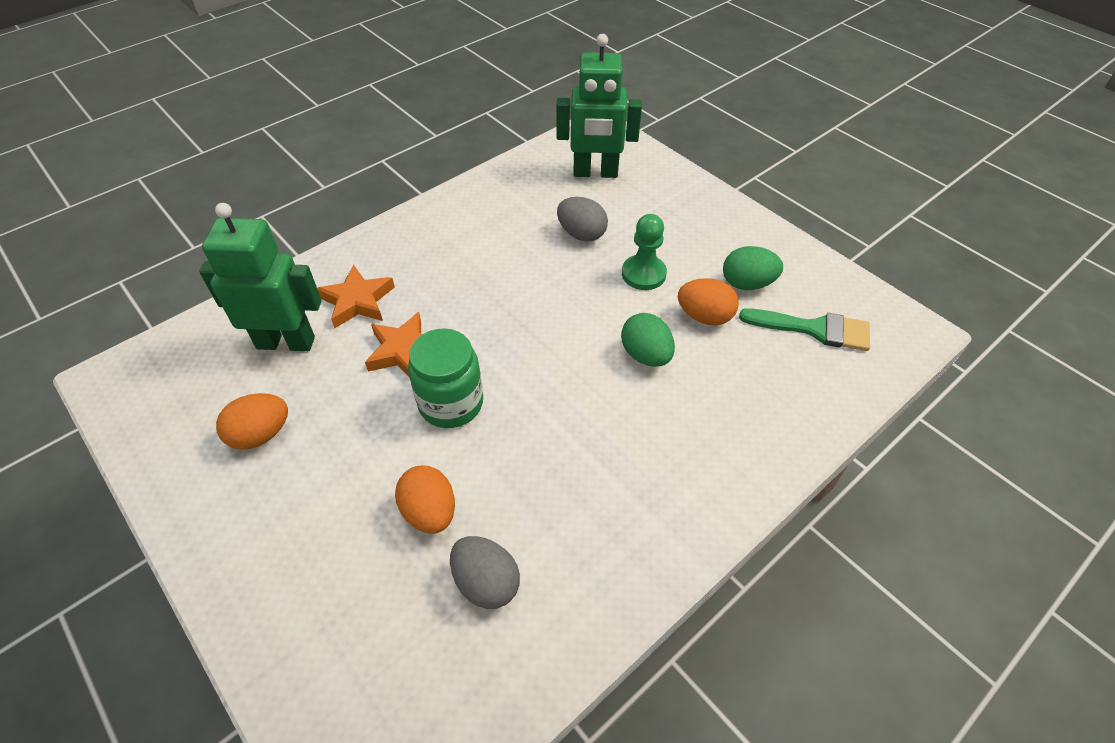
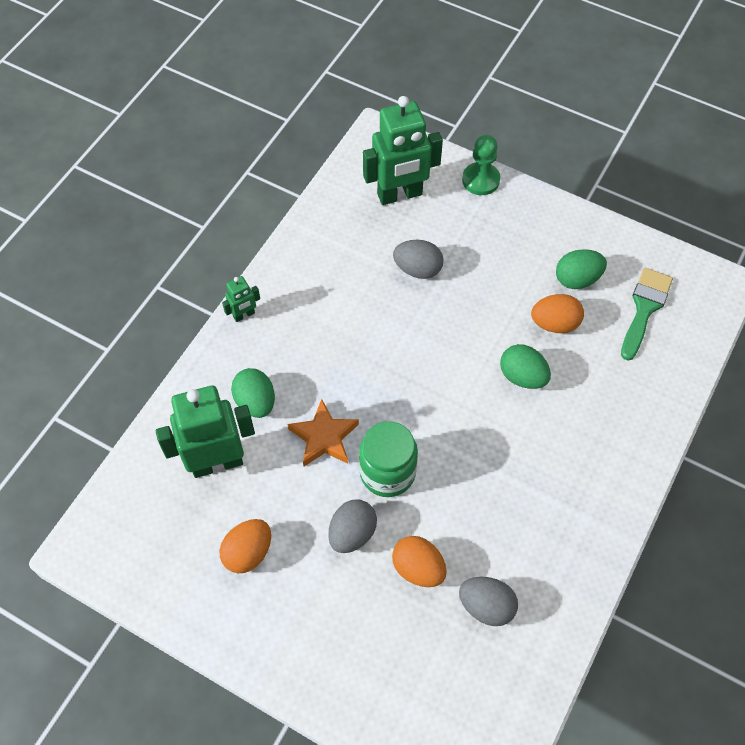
camera: 20 degrees left, 10 degrees up
(357, 301) = (255, 402): orange star -> green egg
(379, 451) = (352, 533): none -> grey egg
(392, 228) = (244, 315): none -> green robot
(643, 274) = (488, 296): green pawn -> green pawn (480, 180)
(814, 329) = (644, 308): green brush -> green brush turned 60 degrees counterclockwise

